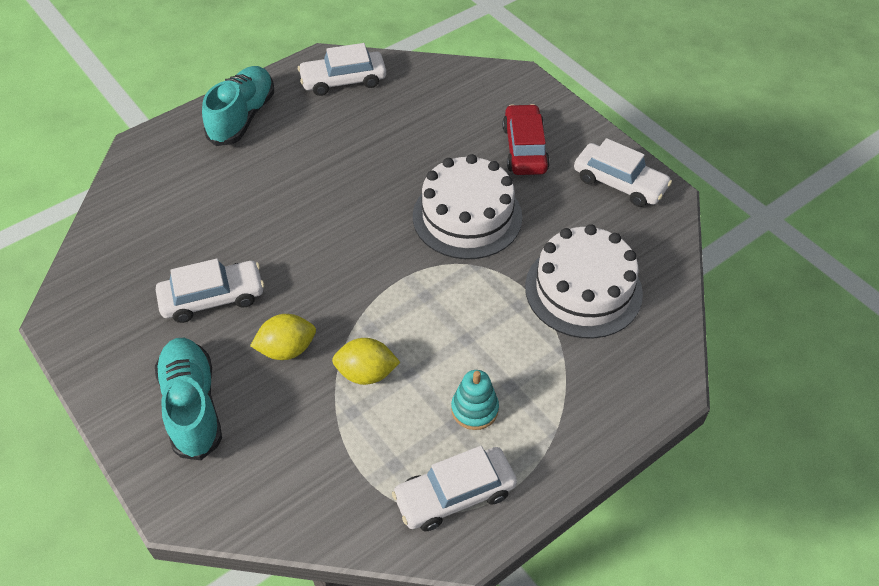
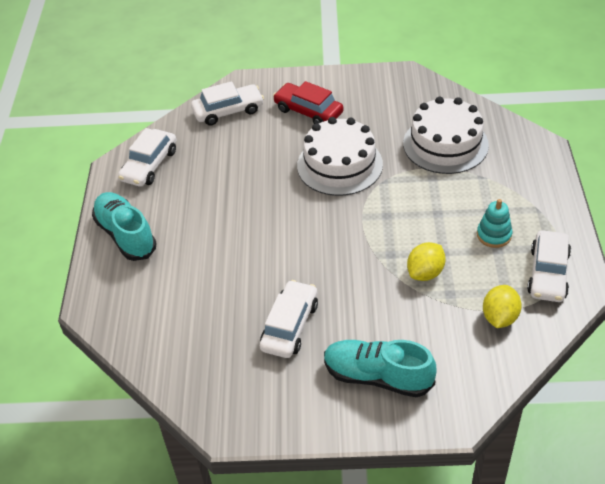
camera: 50 degrees left, 5 degrees down
(287, 349) = (371, 304): yellow lemon -> yellow lemon (499, 317)
(619, 183) = (378, 87): white car -> white car (228, 111)

